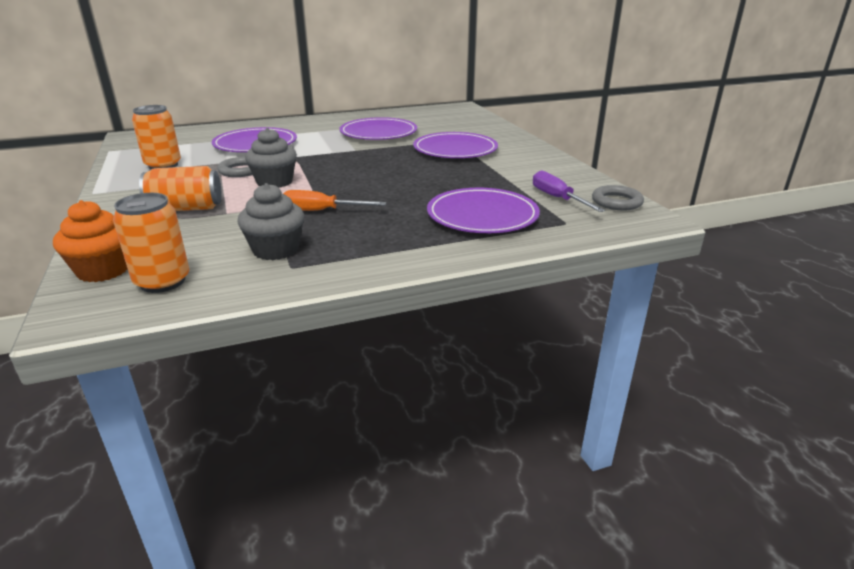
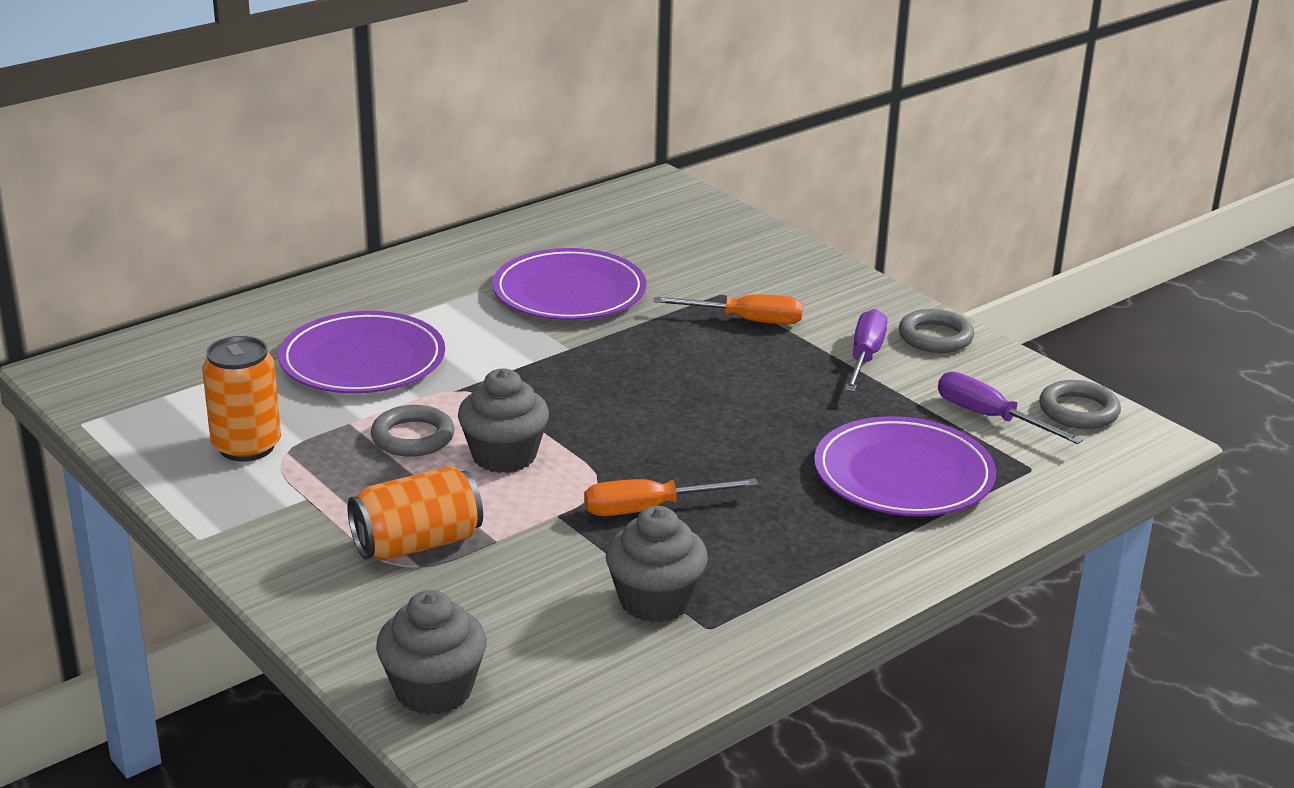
camera: 20 degrees left, 0 degrees up
(103, 270) = (433, 690): orange cupcake -> grey cupcake
(162, 281) = (549, 691): orange can -> none
(455, 150) = (746, 321): purple plate -> orange screwdriver
(505, 168) = (865, 357): none -> purple screwdriver
(553, 165) = (935, 337): none -> grey ring

